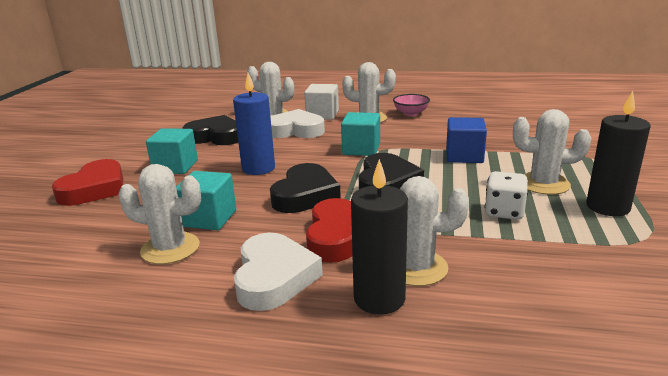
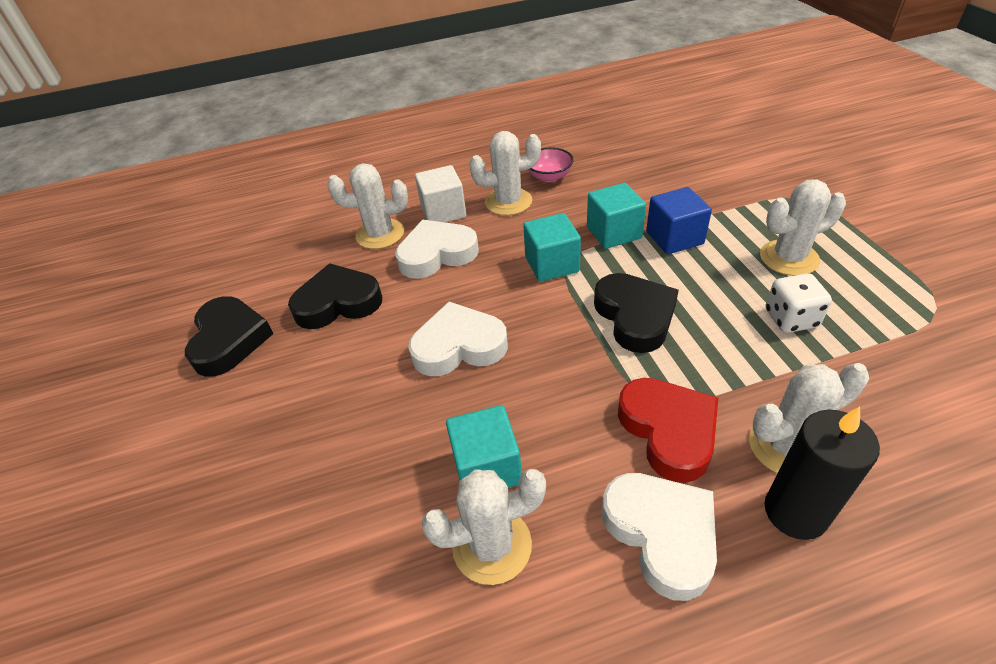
camera: 25 degrees left, 20 degrees up
(95, 189) = (264, 478): red heart -> none
(175, 167) = (340, 385): turquoise cube -> turquoise cube (613, 232)
(258, 168) = (459, 346): blue candle -> white heart
(305, 195) = (563, 374): black heart -> black heart (229, 340)
(607, 207) = (871, 273): black candle -> none

